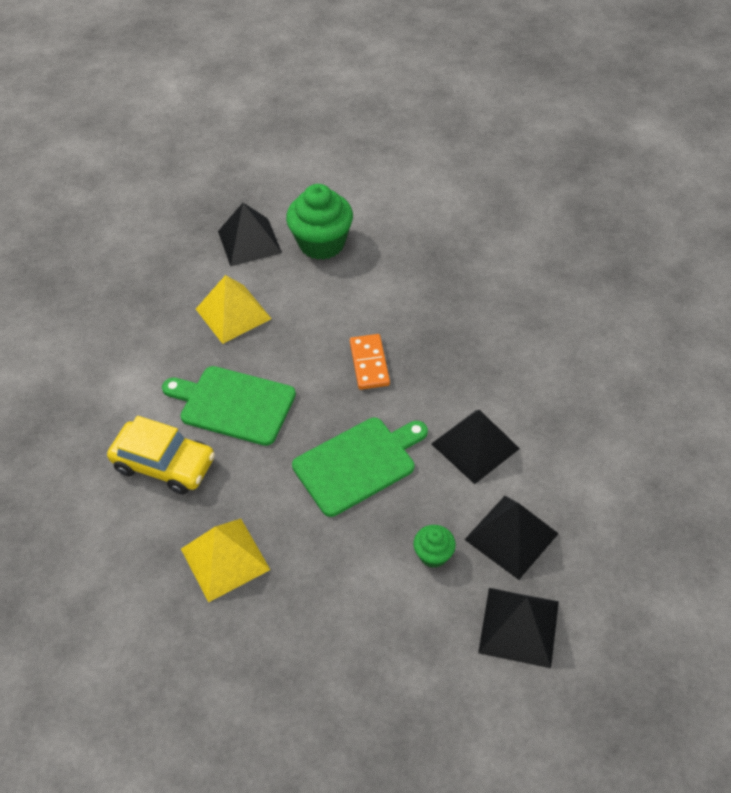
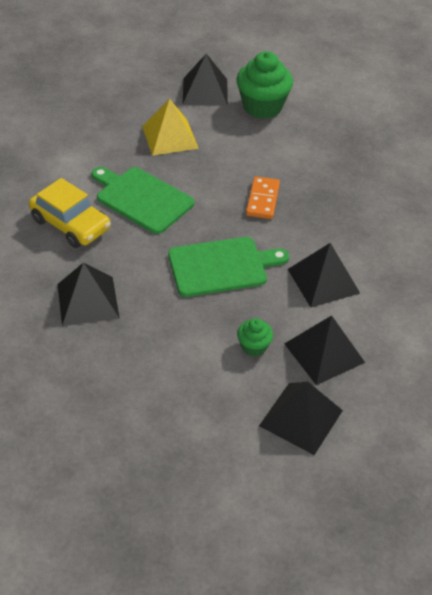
camera: 15 degrees right, 5 degrees down
(225, 559) = (88, 301): yellow pyramid -> black pyramid

